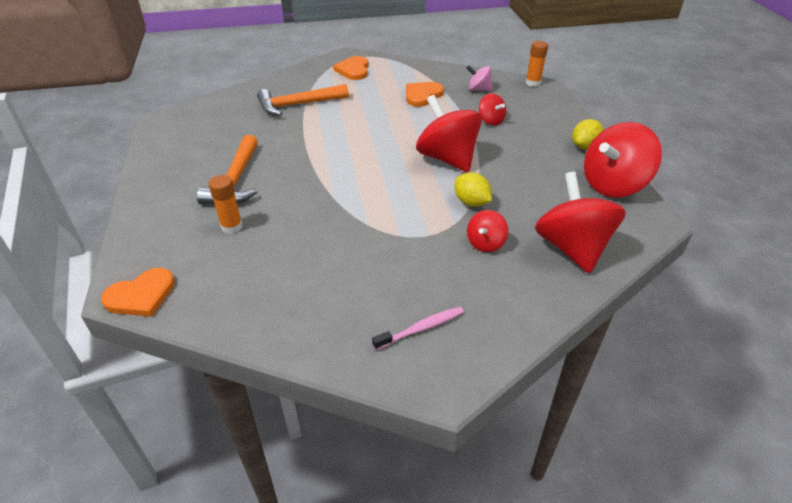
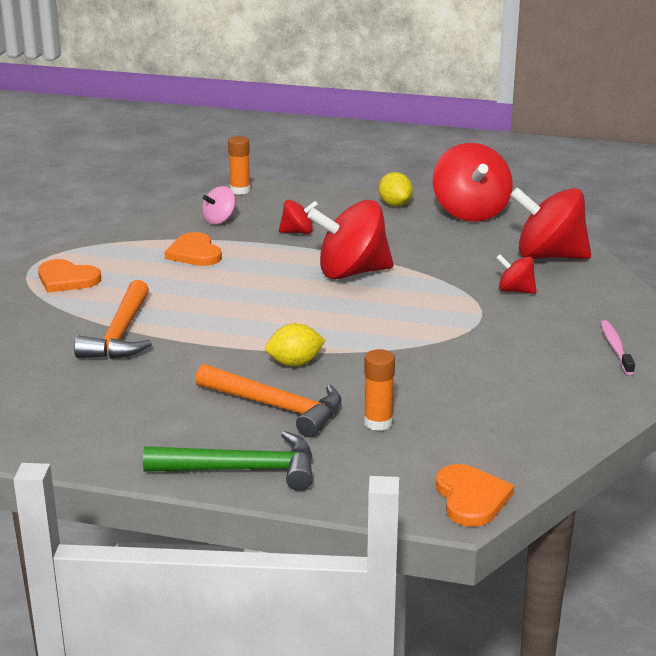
camera: 65 degrees left, 15 degrees down
(155, 190) = (243, 470): none -> green hammer
(471, 202) = (444, 281): yellow lemon -> yellow lemon (295, 363)
(485, 243) = (515, 291): red spinning top -> red spinning top turned 150 degrees clockwise

